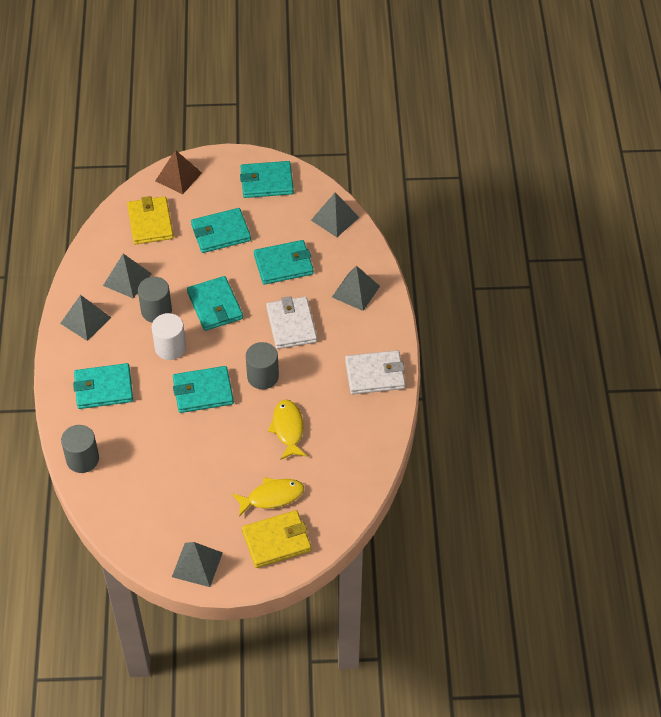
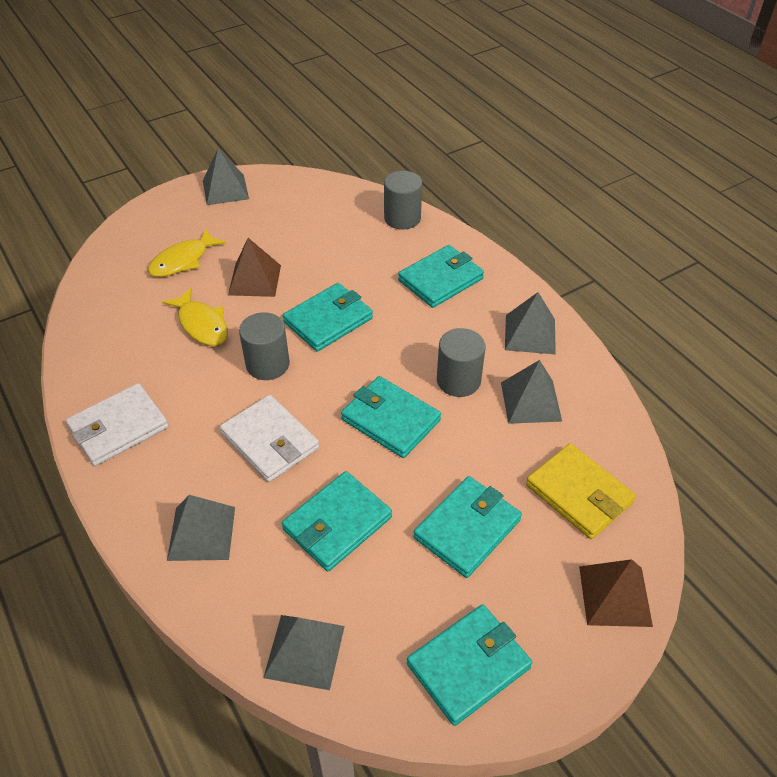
camera: 150 degrees right, 5 degrees down
(170, 347) = (404, 348): white cylinder -> none
(230, 451) = (254, 280): none -> brown pyramid
(276, 541) = (157, 230): yellow wallet -> none

